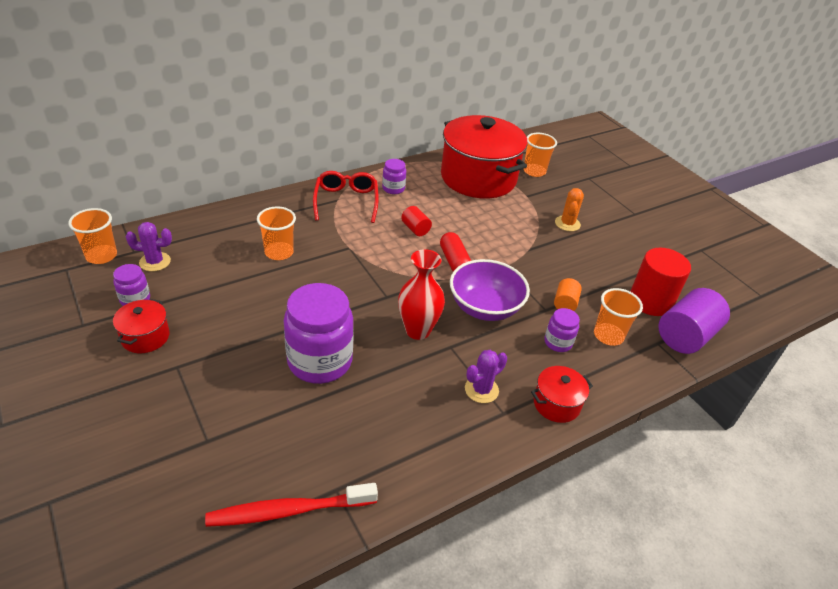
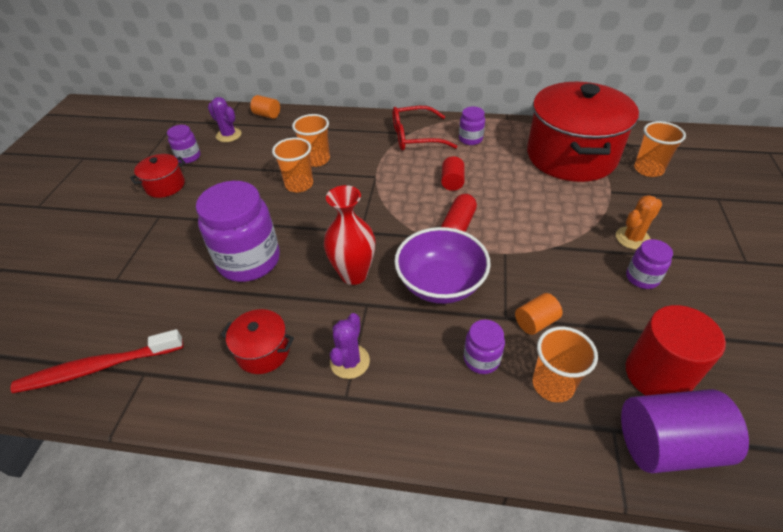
camera: 45 degrees right, 5 degrees up
(101, 256) = (203, 119): orange cup -> orange cup (299, 184)
(174, 227) = (267, 115): none -> orange cylinder
(289, 511) = (98, 367): red toothbrush -> red toothbrush turned 45 degrees counterclockwise
(346, 201) = (415, 137): red glasses -> red glasses turned 135 degrees counterclockwise
(481, 390) = (350, 361): purple cactus -> purple cactus turned 75 degrees counterclockwise
(556, 404) = (408, 423): red pot -> red pot (263, 351)
(594, 247) = (642, 278): none -> purple jar

